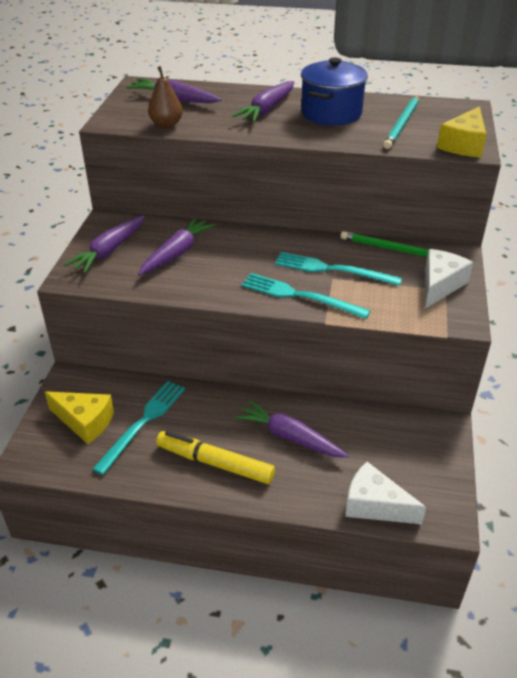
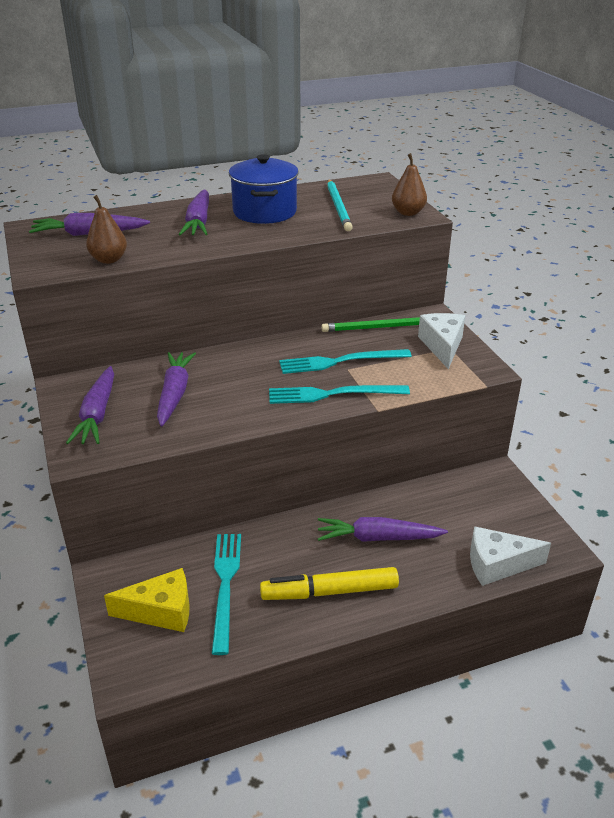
camera: 30 degrees left, 5 degrees down
(463, 145) = (408, 213): yellow cheese -> brown pear

